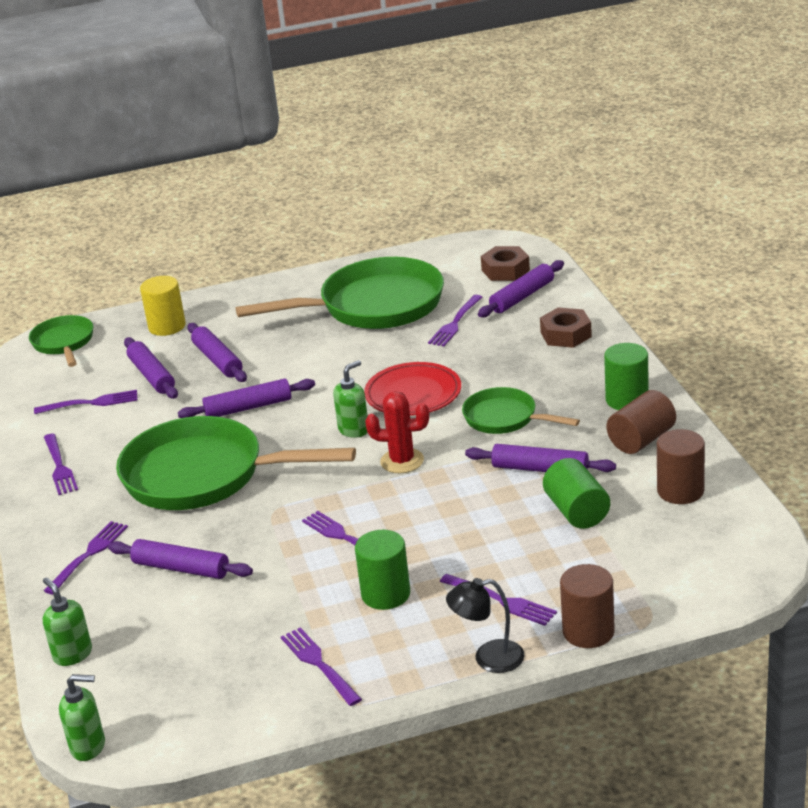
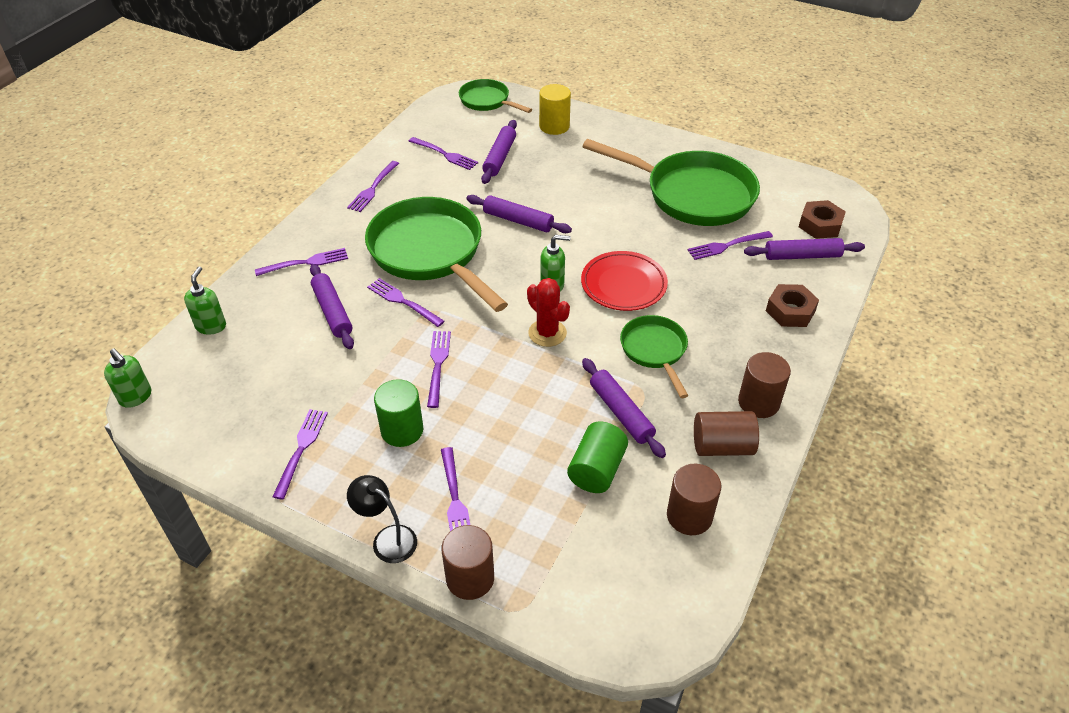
camera: 40 degrees right, 15 degrees up
(64, 343) = (487, 101): green pan -> green pan turned 75 degrees counterclockwise
(218, 360) = (548, 171): purple rolling pin -> none
(238, 520) = (403, 302): none -> purple fork
(627, 400) = (758, 402): green cylinder -> brown cylinder

